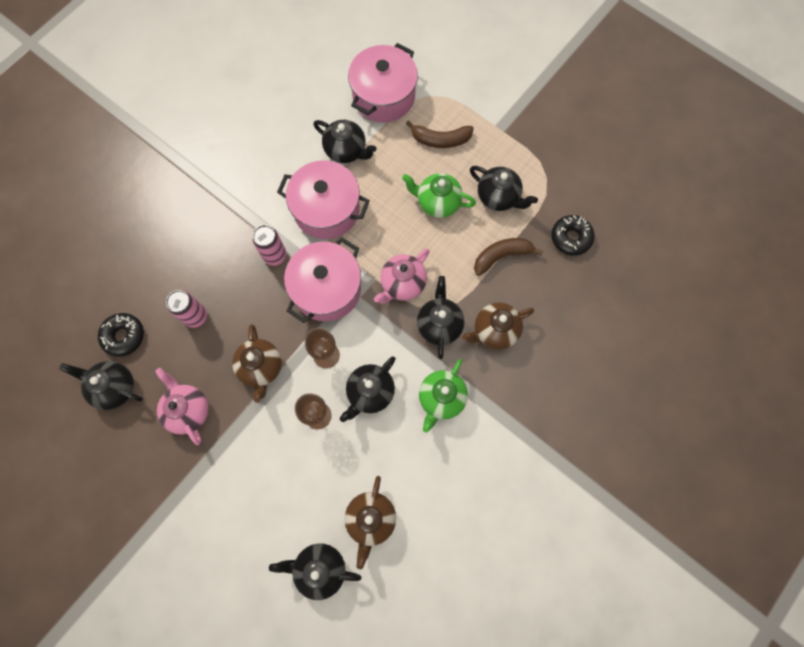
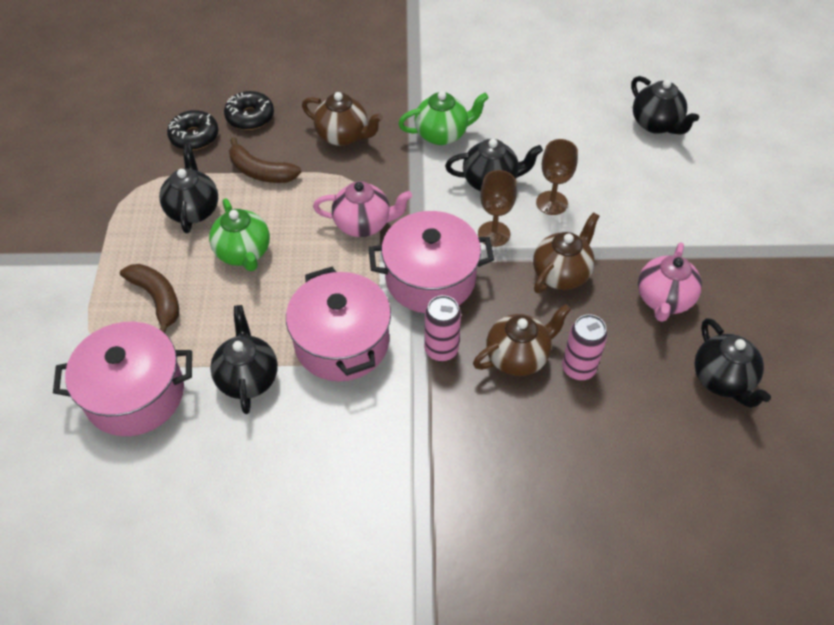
camera: 130 degrees left, 20 degrees down
(124, 336) = (672, 418): black donut -> black donut (250, 117)
(371, 519) = (585, 118): brown teapot -> brown teapot (518, 357)
(439, 325) = (376, 174): black teapot -> none

